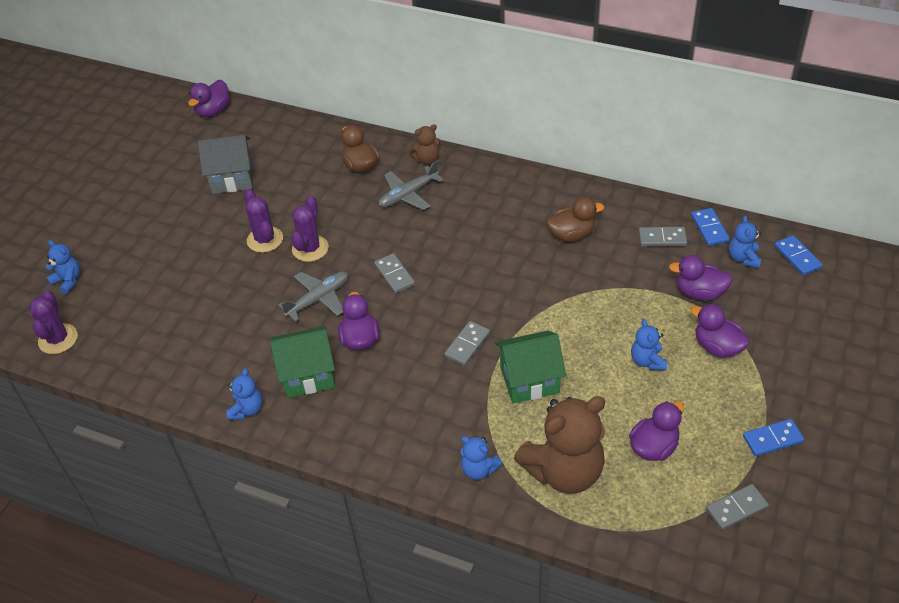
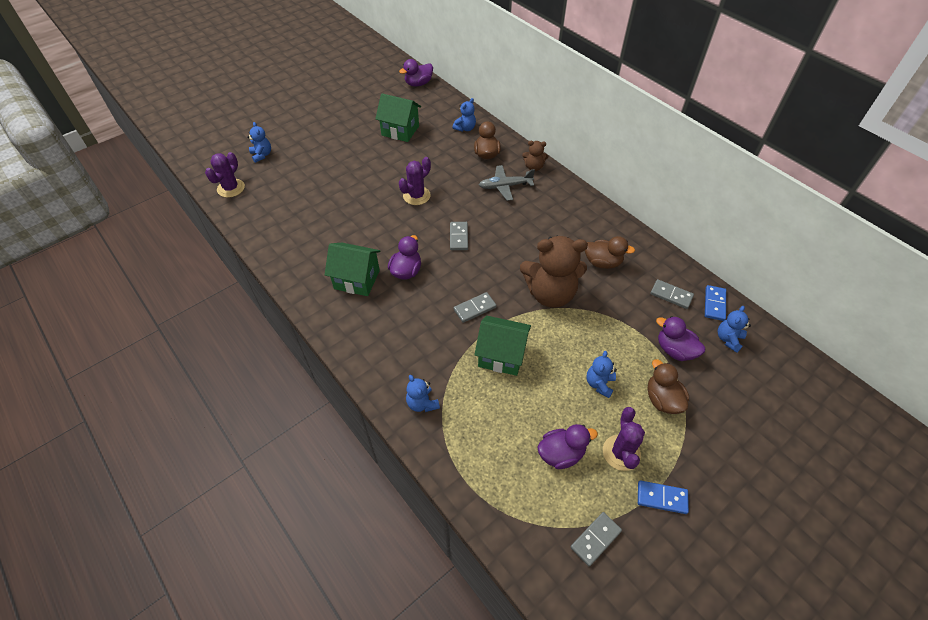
camera: 25 degrees right, 5 degrees up
(232, 178) = (400, 130): grey house -> green house
(247, 409) = (304, 284): blue teddy bear -> blue teddy bear (465, 128)
(265, 239) = (392, 178): purple cactus -> purple cactus (621, 453)
(318, 299) = (398, 231): grey plane -> none
(564, 471) = (481, 437): brown teddy bear -> brown teddy bear (550, 293)
(717, 347) = (662, 399): purple duck -> brown duck
(736, 508) = (595, 539): grey domino -> grey domino turned 45 degrees counterclockwise
(797, 257) = (776, 358): blue domino -> none

